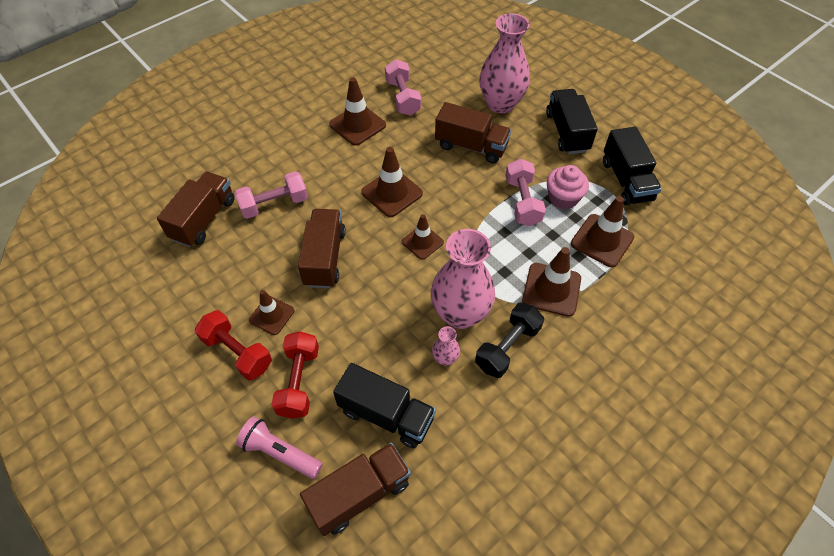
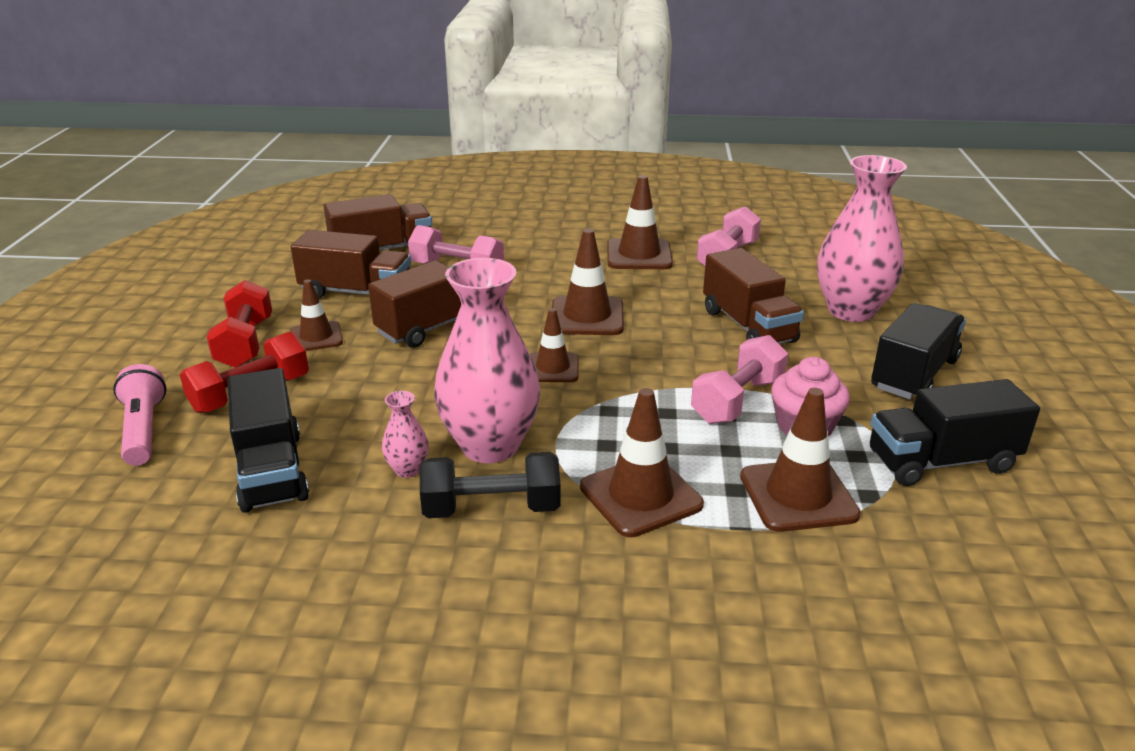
camera: 45 degrees right, 25 degrees down
(359, 494) = (137, 510): brown truck -> brown truck (356, 292)
(626, 180) = (941, 461): black truck -> black truck turned 45 degrees clockwise

